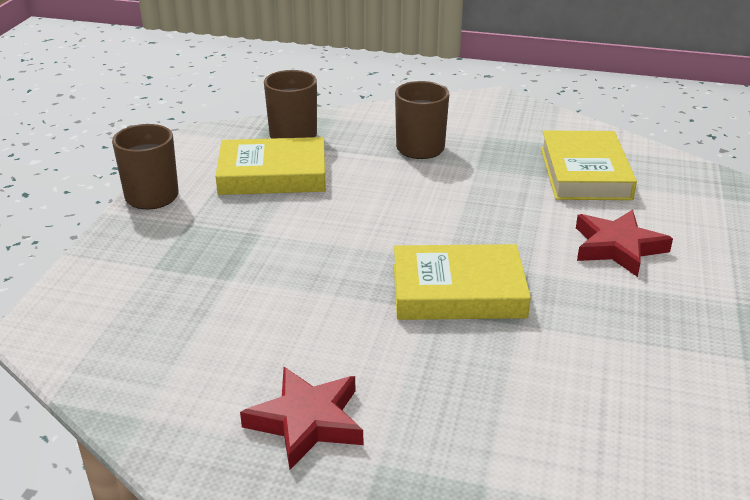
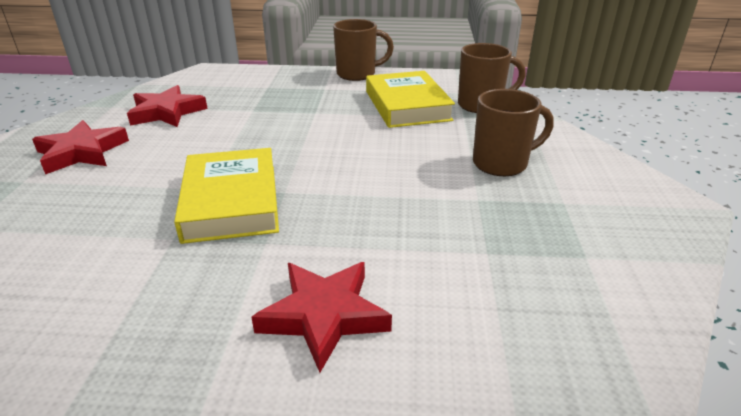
camera: 80 degrees right, 0 degrees up
(200, 355) = (167, 112): none -> red star
(585, 173) = (516, 287): yellow book -> none

